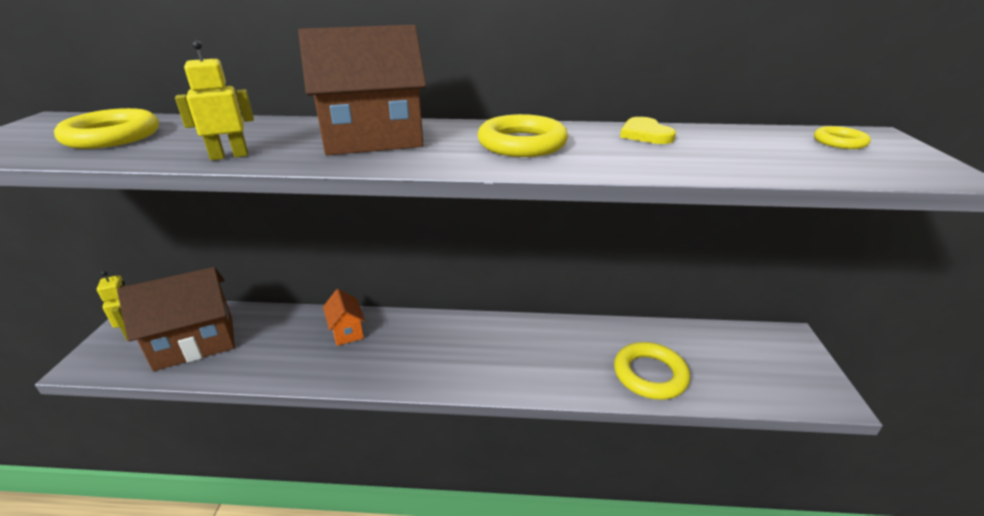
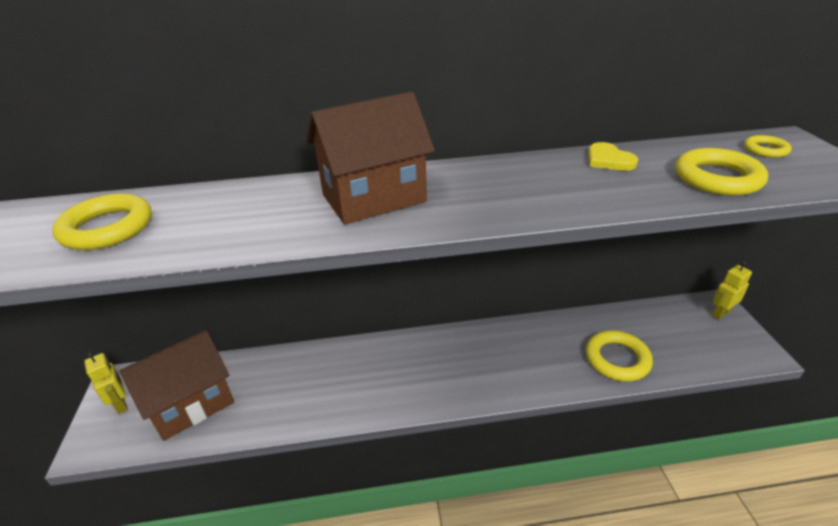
camera: 10 degrees left, 5 degrees up
(229, 156) = (251, 238): yellow robot -> yellow robot (720, 313)
(347, 331) = (336, 365): orange house -> none
(522, 143) = (511, 185): yellow ring -> yellow ring (717, 178)

